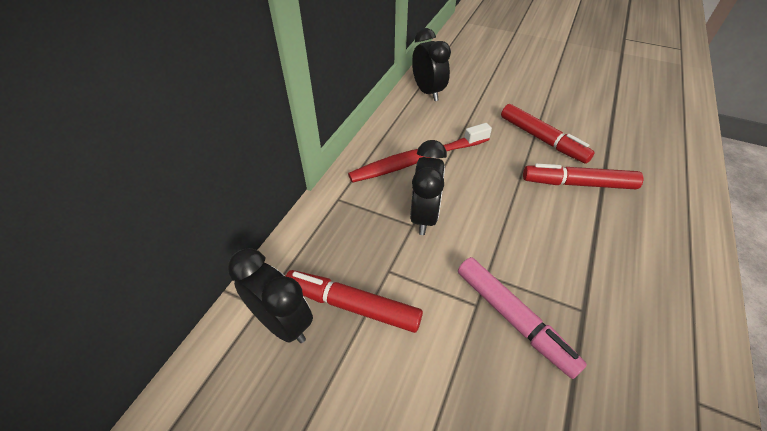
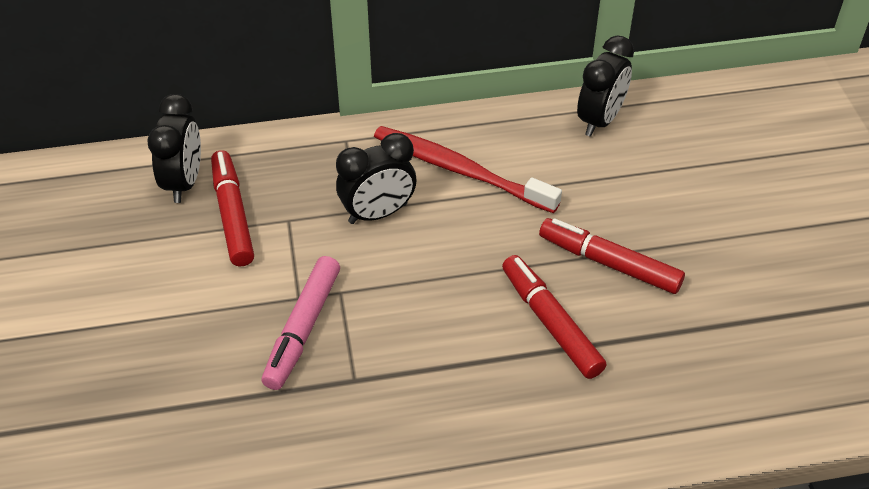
camera: 55 degrees right, 0 degrees up
(542, 139) = (609, 263): red marker -> red marker turned 105 degrees clockwise

